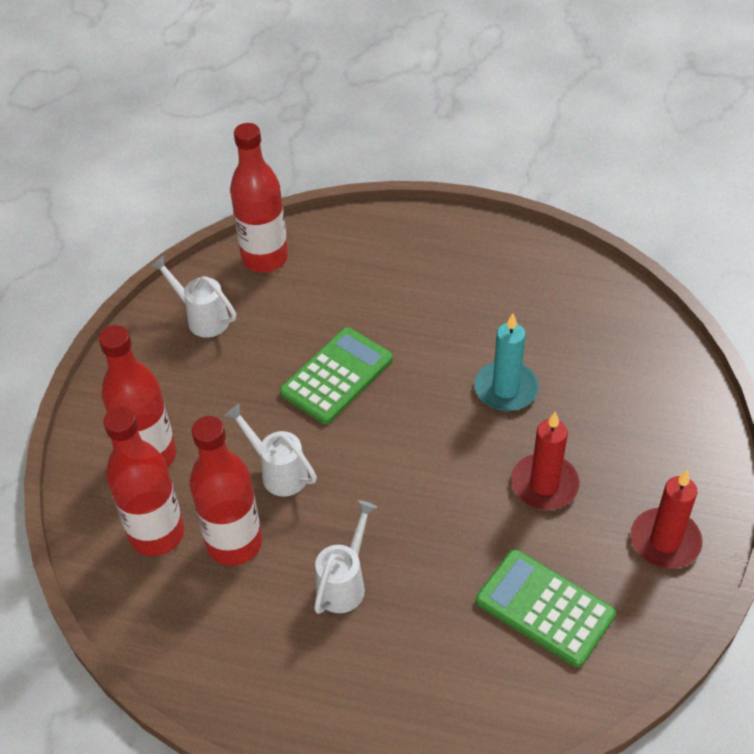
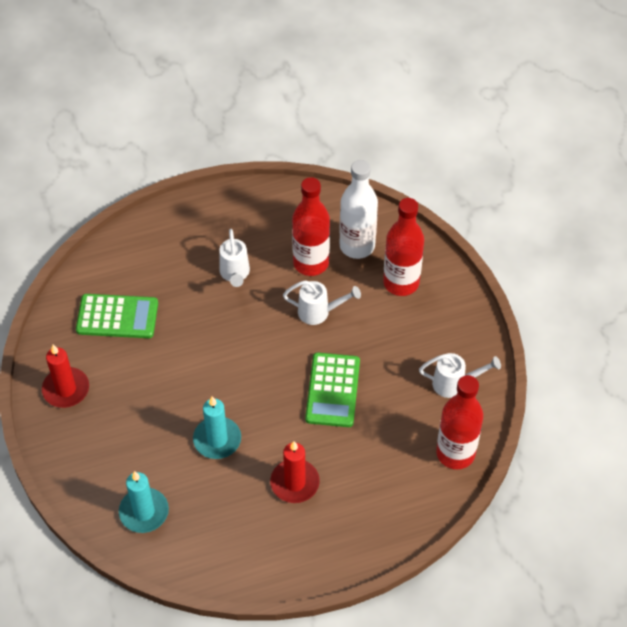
camera: 145 degrees right, 5 degrees up
(157, 534) = (357, 246): red bottle -> white bottle
(544, 484) = (156, 387): red candle -> red candle (295, 483)
(633, 356) = (144, 512): none -> turquoise candle

